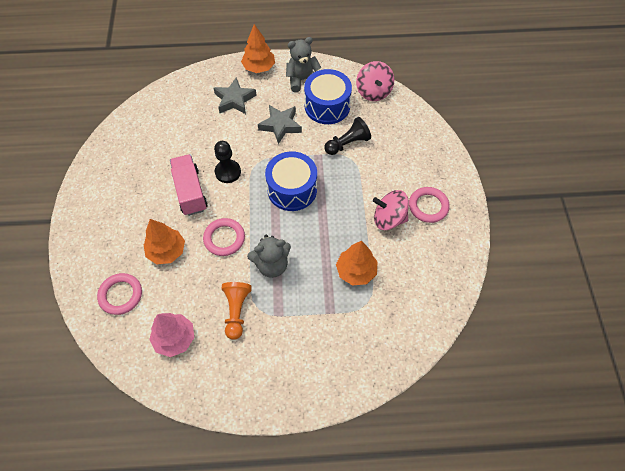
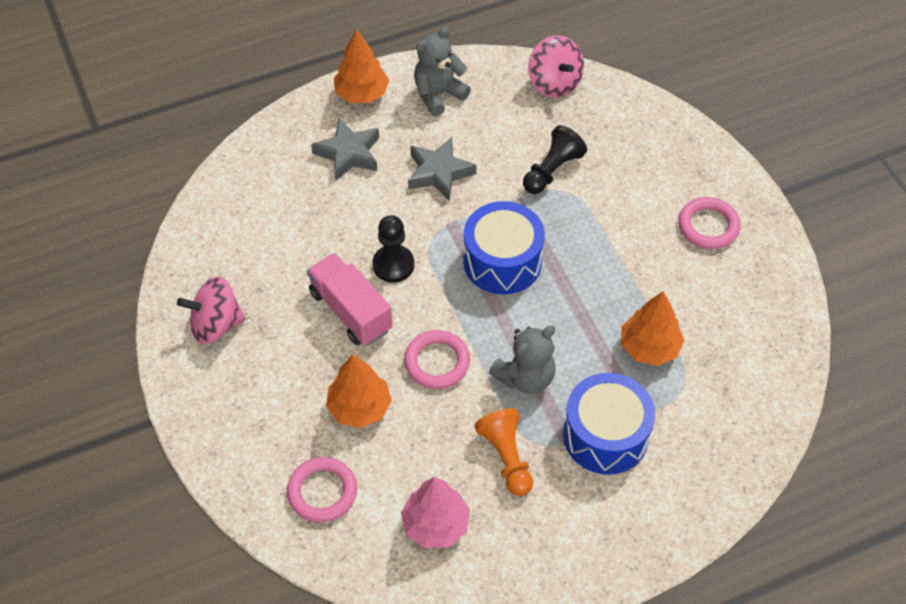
camera: 20 degrees left, 5 degrees down
(327, 106) = (495, 123): blue drum -> blue drum (605, 435)
(389, 218) = (661, 260): pink spinning top -> pink spinning top (216, 325)

